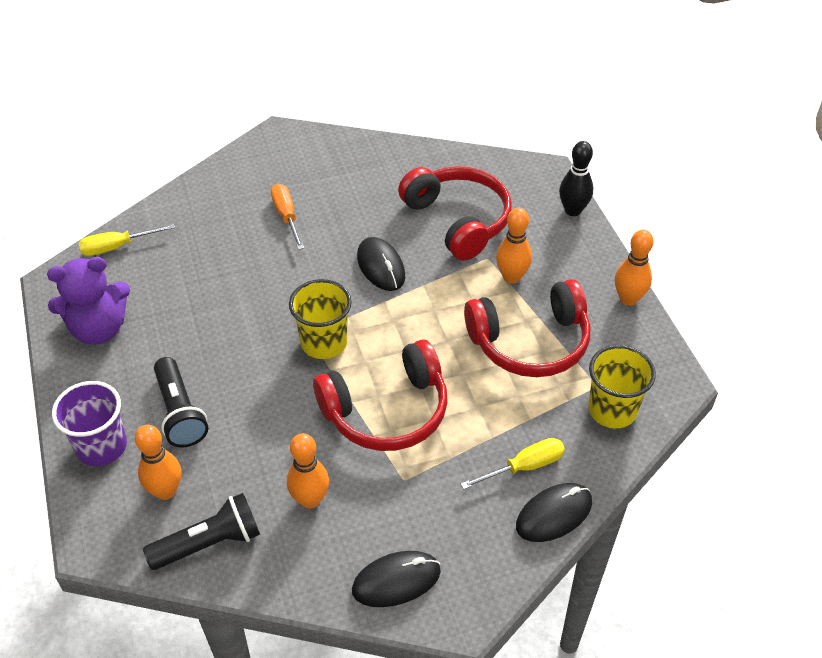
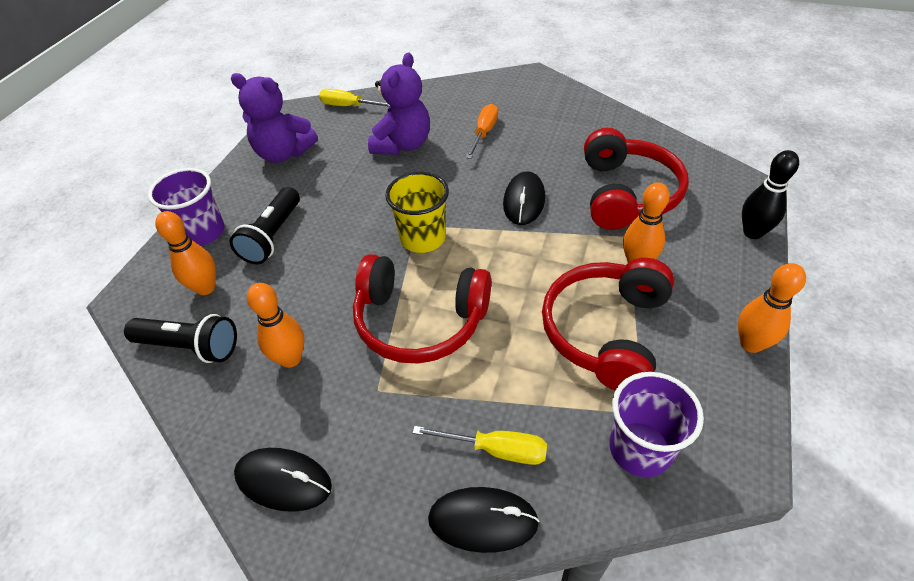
camera: 40 degrees right, 0 degrees up
(218, 263) = (403, 145): none -> purple teddy bear
(530, 342) = (606, 331): red headphones -> red headphones turned 90 degrees clockwise
(612, 410) = (640, 449): yellow cup -> purple cup

